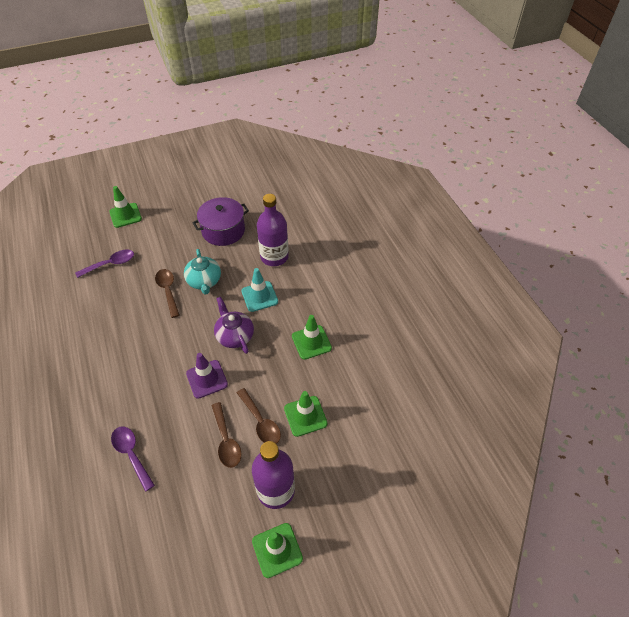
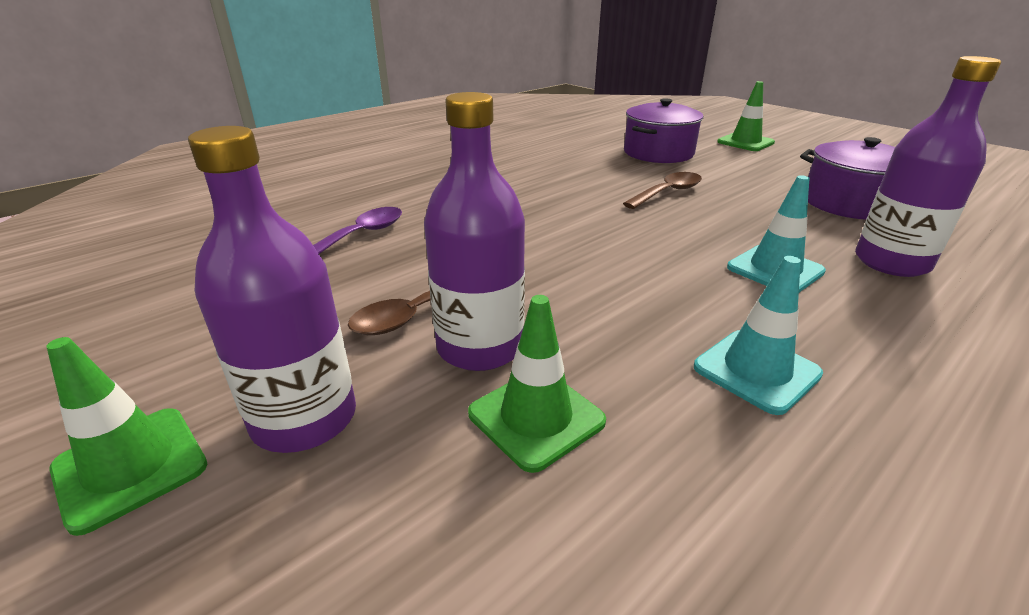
camera: 70 degrees right, 20 degrees down
(110, 264) = (658, 153): purple spoon -> purple pot
(204, 281) = (725, 213): turquoise teapot -> none
(207, 379) = (536, 261): purple traffic cone -> none
(234, 336) = (654, 265): purple teapot -> none
(261, 422) = (480, 347): brown spoon -> purple bottle
(311, 342) = (756, 371): green traffic cone -> turquoise traffic cone

